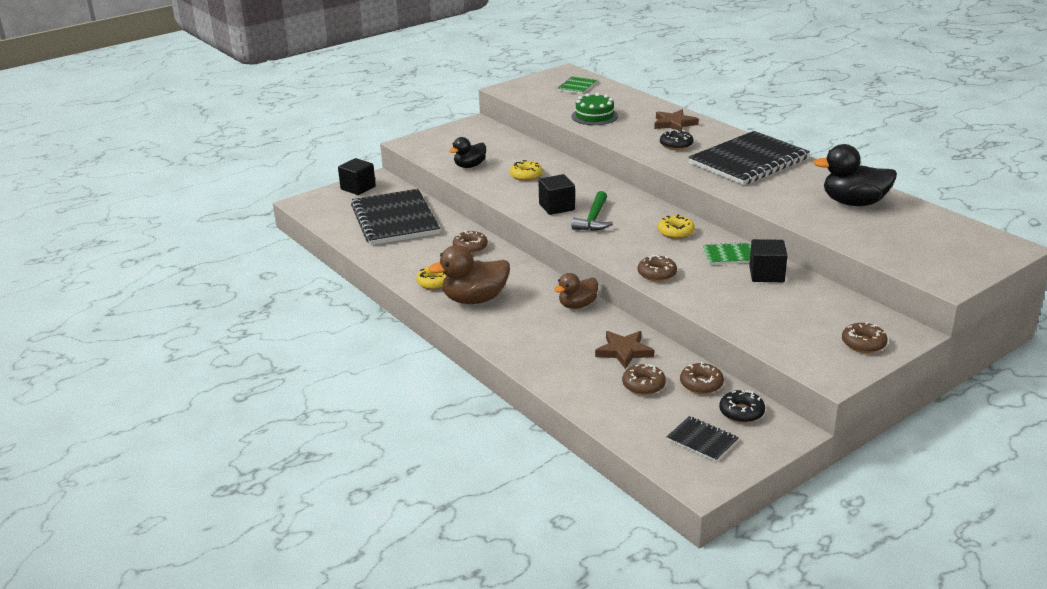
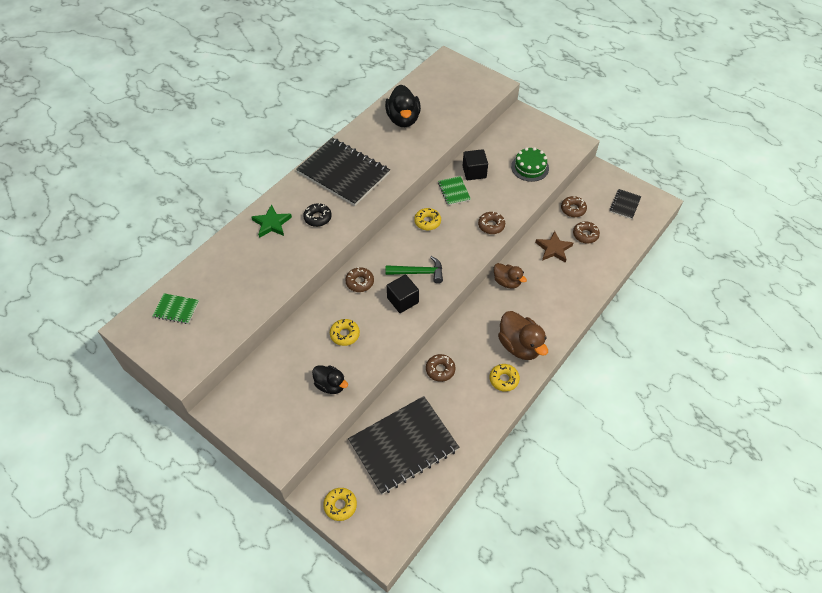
camera: 105 degrees left, 25 degrees up
(358, 188) = (340, 505): black cube -> yellow donut
(594, 116) = (257, 282): green cake -> green cake (530, 167)
(674, 124) = (272, 223): brown star -> green star
(741, 412) = (592, 190): black donut -> none
(863, 343) = (539, 130): brown donut -> brown donut (360, 282)

